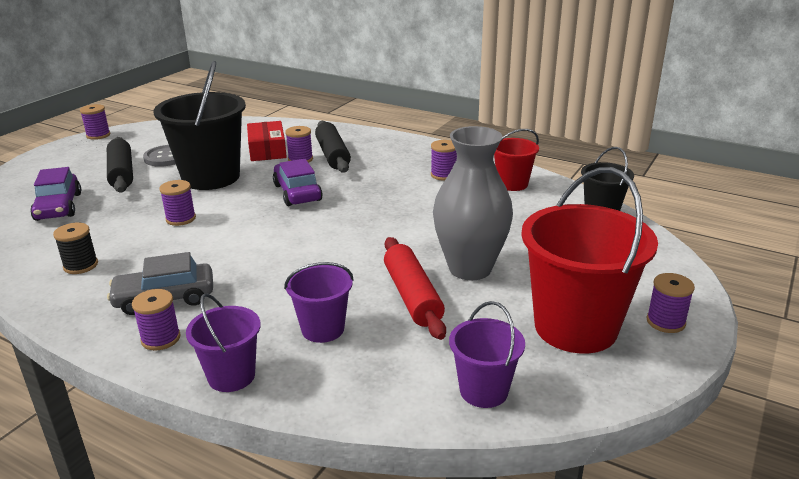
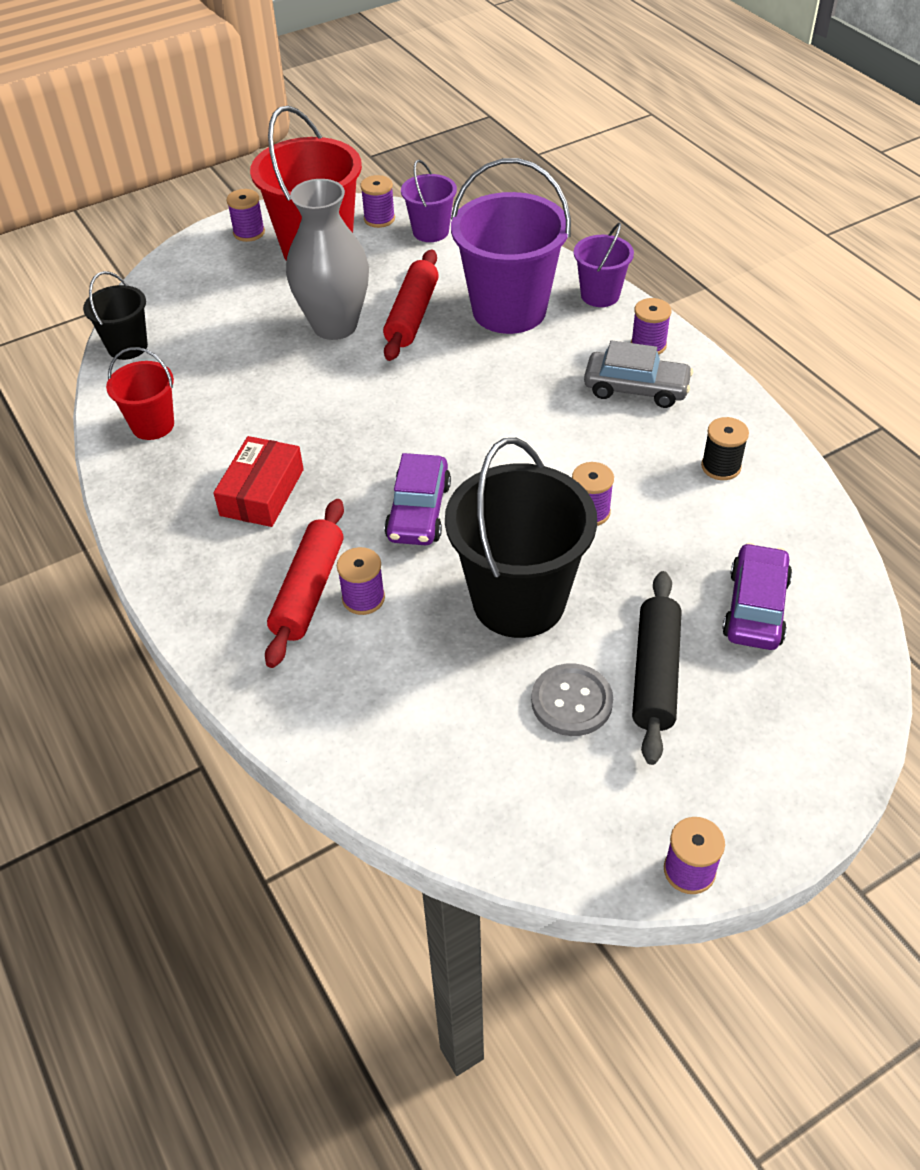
camera: 150 degrees left, 20 degrees up
(267, 150) = (396, 654): red box -> red box (262, 492)
(323, 329) = (509, 310): purple bucket -> purple bucket, size x1.90
(332, 155) = (308, 591): black rolling pin -> red rolling pin
(443, 175) = (209, 476): purple spool -> purple spool (379, 219)

